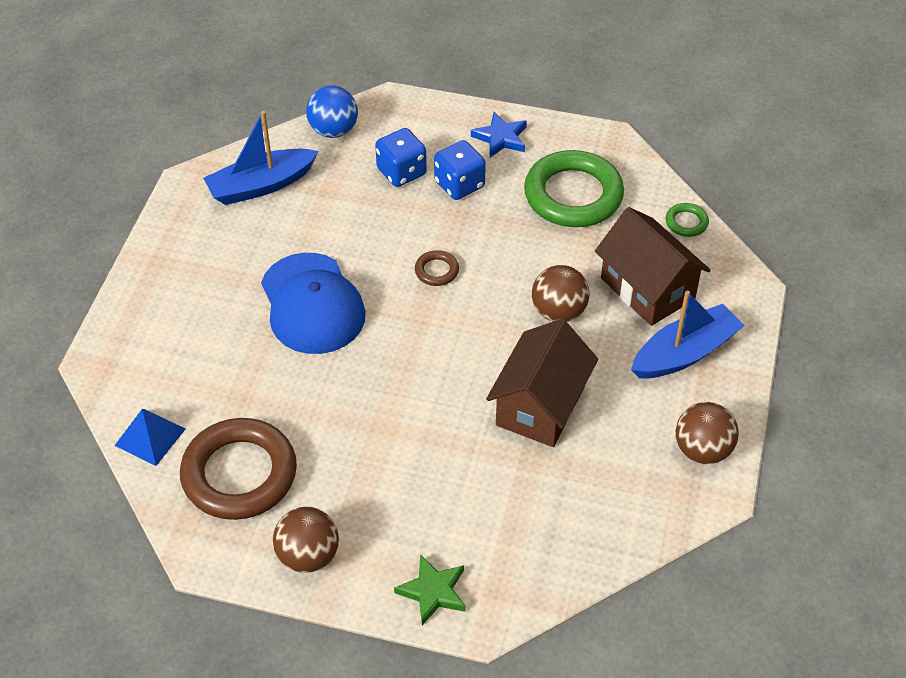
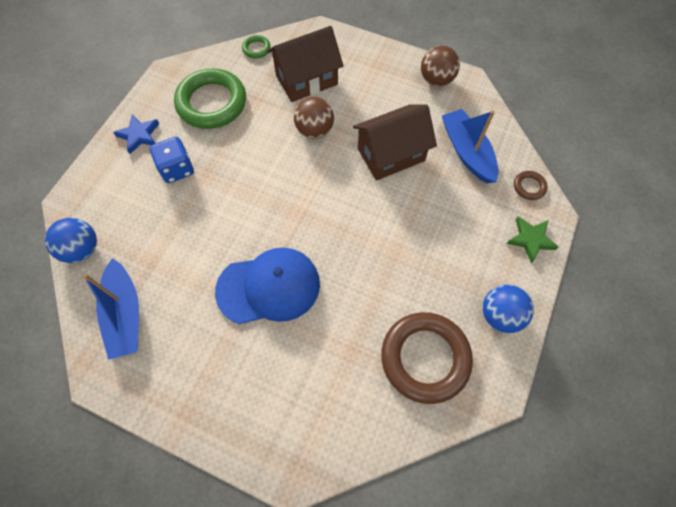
camera: 80 degrees left, 15 degrees up
(150, 437) = (380, 429): blue pyramid -> none
(308, 556) = (500, 315): brown ball -> blue ball
(401, 172) = (149, 206): blue dice -> none
(436, 271) = (258, 197): brown ring -> brown ring (529, 187)
(540, 406) = (391, 155): brown house -> brown house turned 60 degrees counterclockwise
(685, 353) = (362, 72): blue boat -> blue boat (467, 152)

